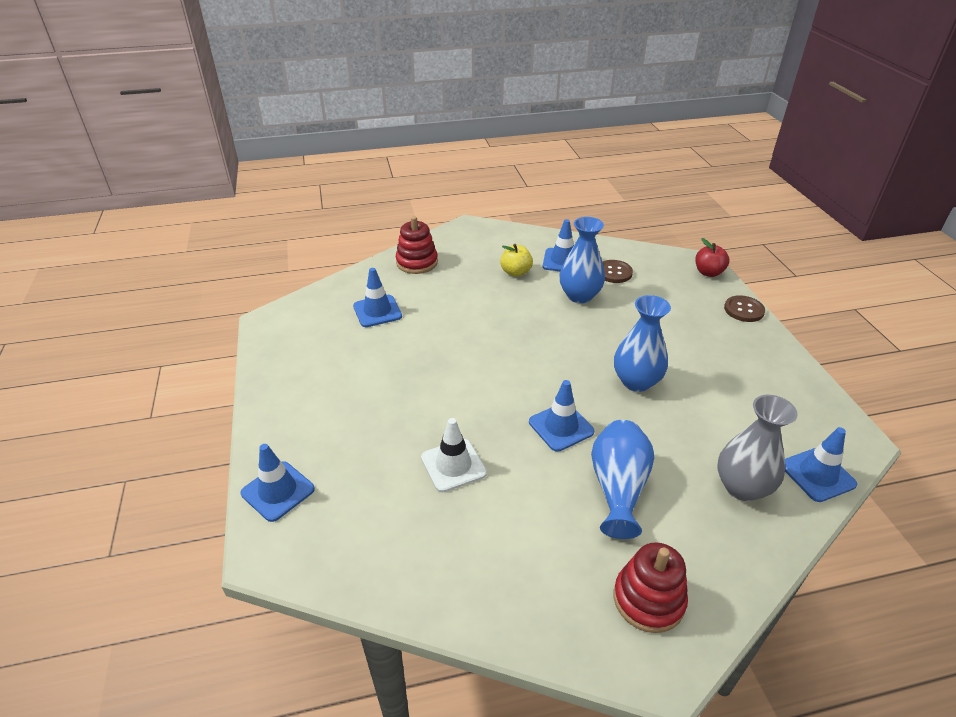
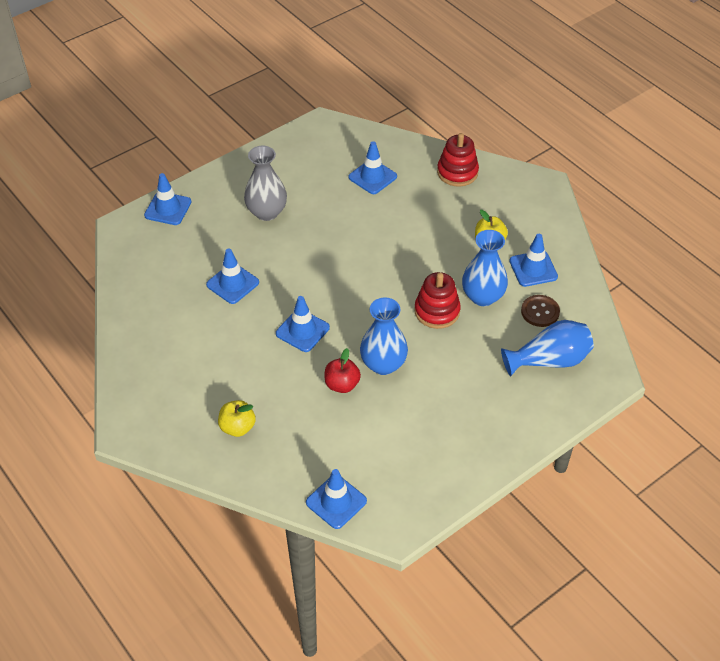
camera: 65 degrees right, 10 degrees up
(453, 465) = (232, 283): white traffic cone -> blue traffic cone
(618, 488) = (257, 379): blue vase -> blue vase (549, 360)
(648, 599) = (171, 416): red stacking toy -> red stacking toy (437, 311)
(688, 531) = (237, 427): none -> yellow apple
(708, 272) = (594, 386): red apple -> red apple (342, 384)
(742, 487) = (297, 453): grey vase -> grey vase (266, 212)
(744, 310) = (544, 425): brown button -> none

